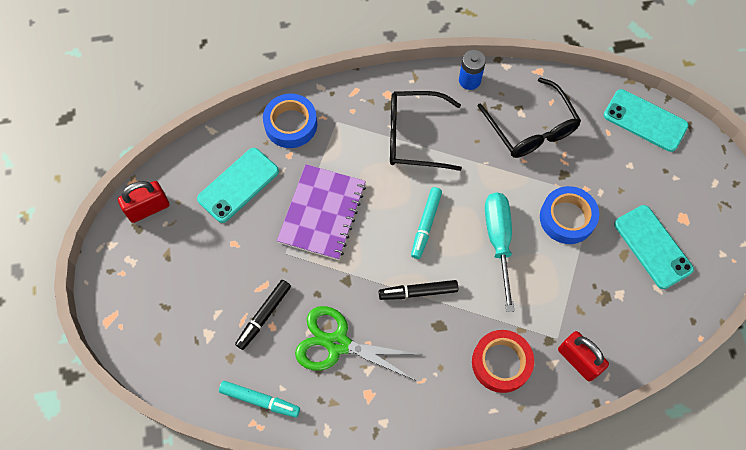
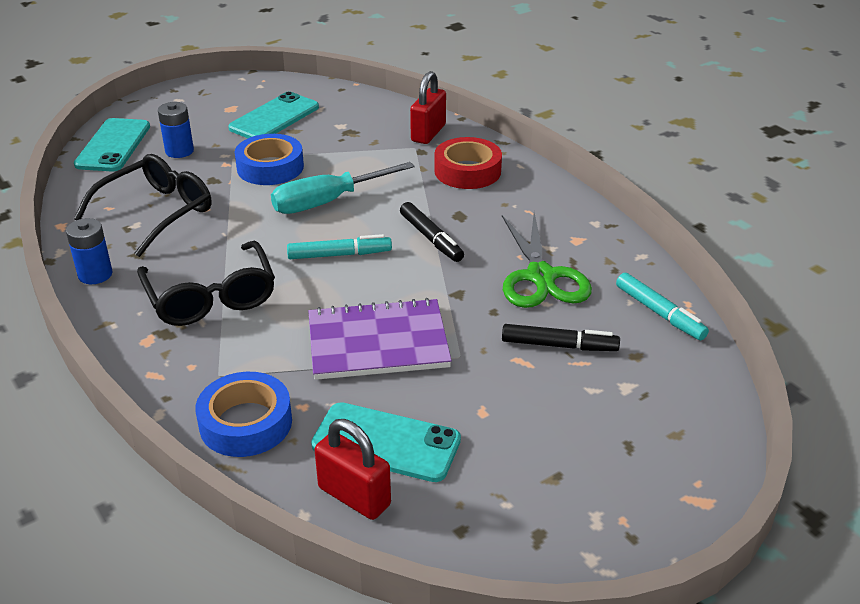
camera: 115 degrees left, 30 degrees down
(148, 209) = (496, 537): red padlock -> red padlock (354, 496)
(260, 400) = (659, 313): turquoise marker -> turquoise marker turned 150 degrees clockwise
(618, 162) = (179, 151): none -> blue battery

